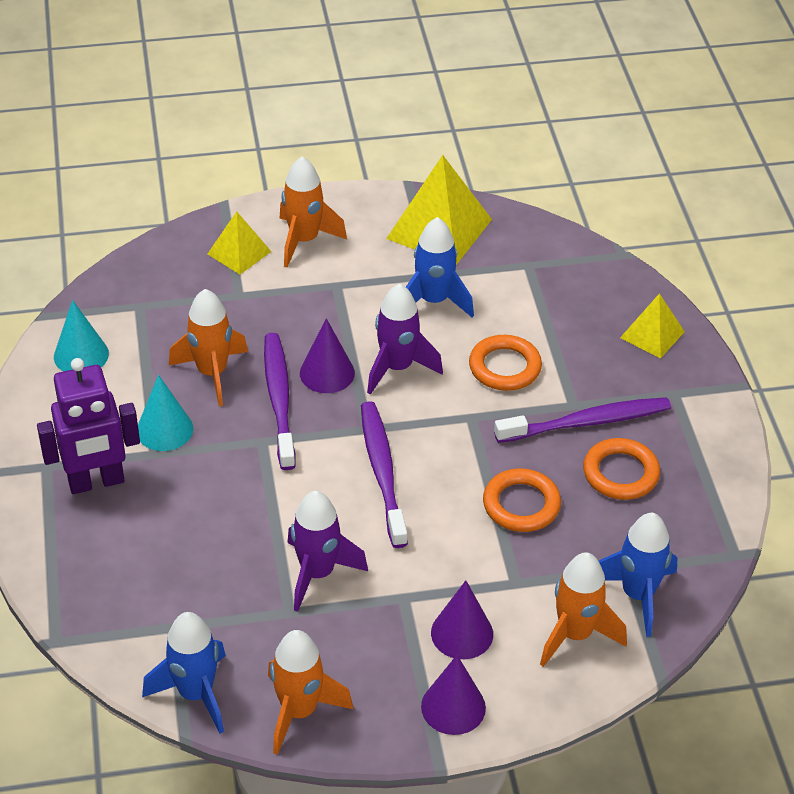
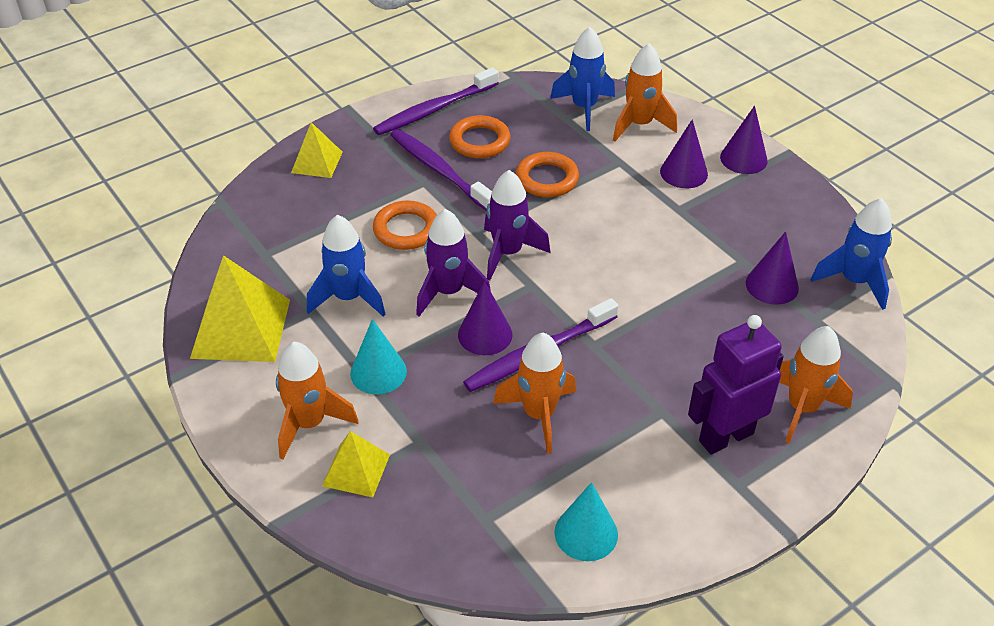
camera: 115 degrees left, 0 degrees up
(96, 482) = (725, 436): purple robot -> purple robot turned 75 degrees counterclockwise
(164, 429) = (631, 417): turquoise cone -> turquoise cone (378, 372)
(240, 617) = (772, 285): none -> purple cone
(299, 711) = (815, 225): orange rocket -> orange rocket (802, 408)
(317, 573) = (697, 259): purple rocket -> purple rocket (508, 253)
(382, 473) = (572, 260): purple toothbrush -> purple toothbrush (435, 109)

